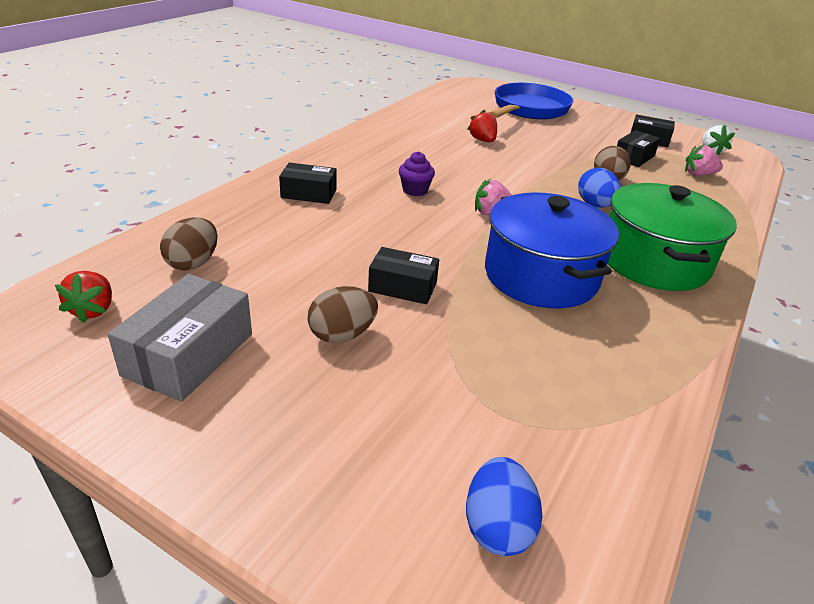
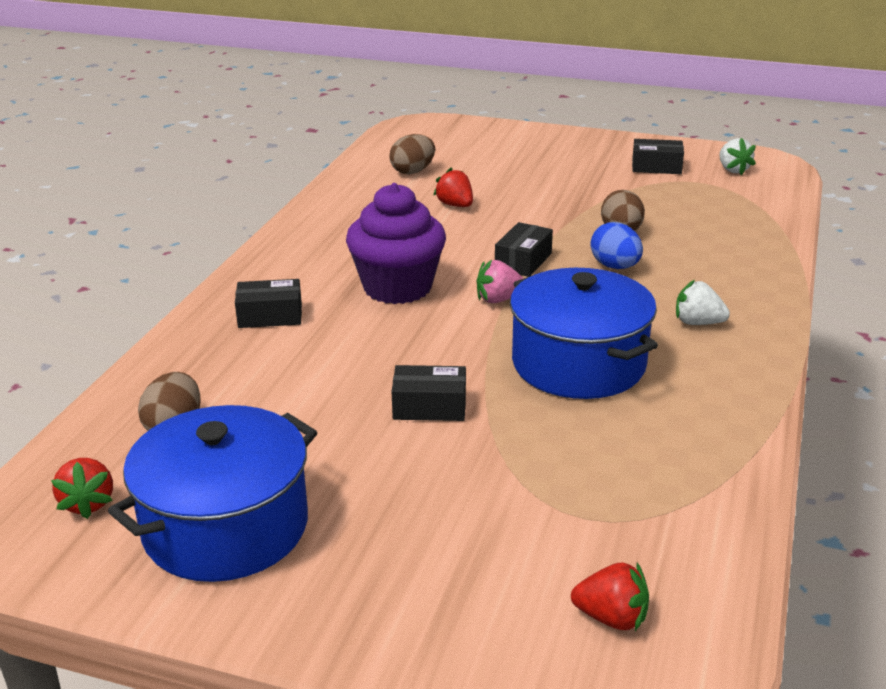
camera: 10 degrees left, 5 degrees down
(189, 354) = (226, 527): grey box -> blue pot
(342, 335) = (385, 472): brown egg -> brown egg (413, 171)
(415, 190) = (397, 287): purple cupcake -> purple cupcake, size x2.17
(497, 527) = (612, 618): blue egg -> red strawberry
(528, 109) = (498, 151): blue pan -> none
(634, 157) = (644, 195): black box -> black box (523, 261)
(654, 261) = (697, 323): green pot -> white strawberry
(698, 174) = (724, 204): pink strawberry -> none

